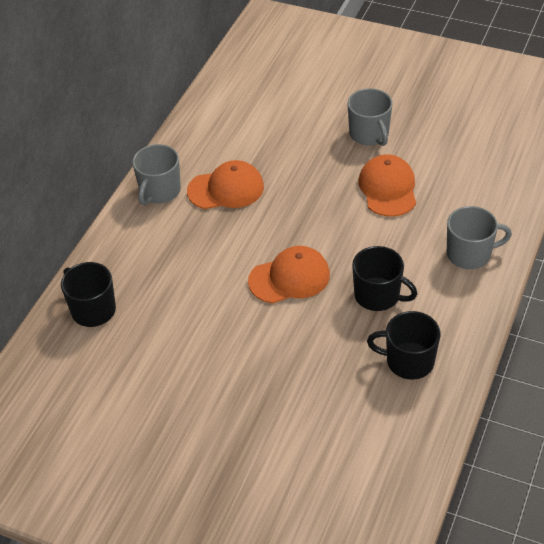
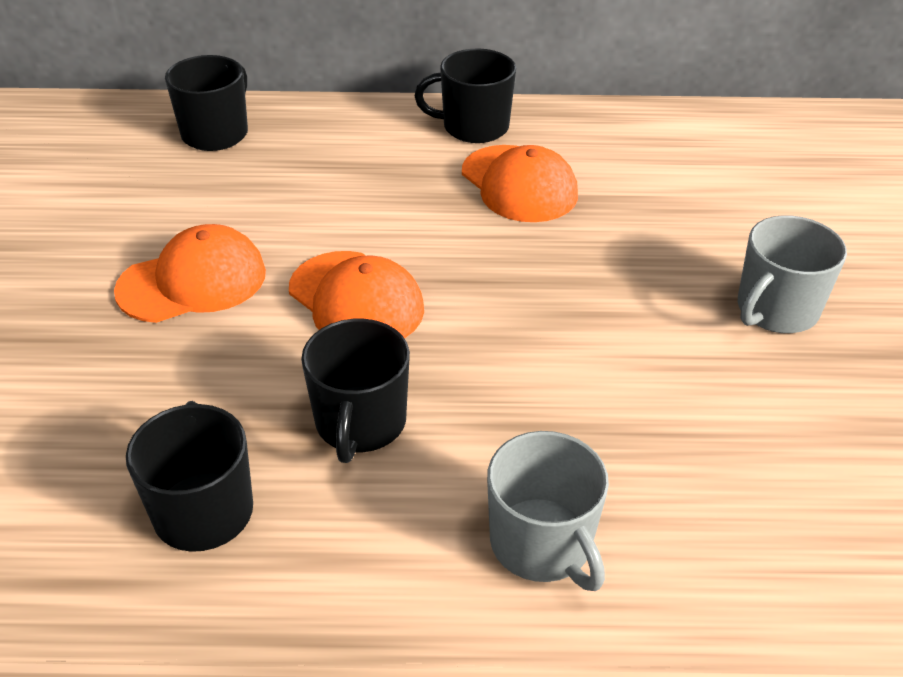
camera: 65 degrees right, 5 degrees down
(159, 191) = (474, 127): grey mug -> black mug
(388, 188) = (650, 370): orange cap -> orange cap (193, 281)

